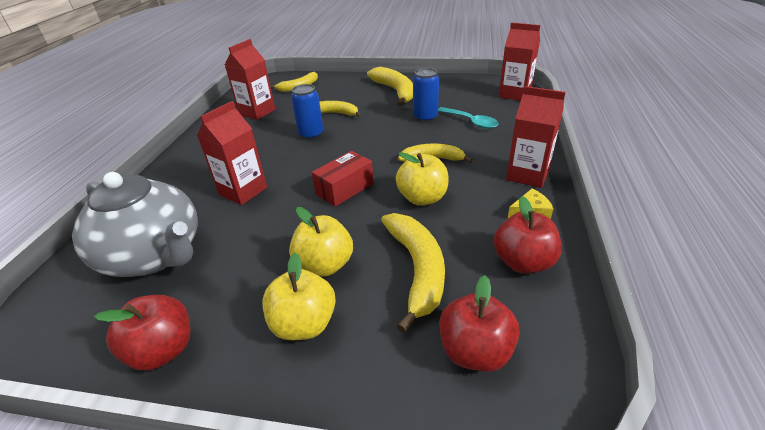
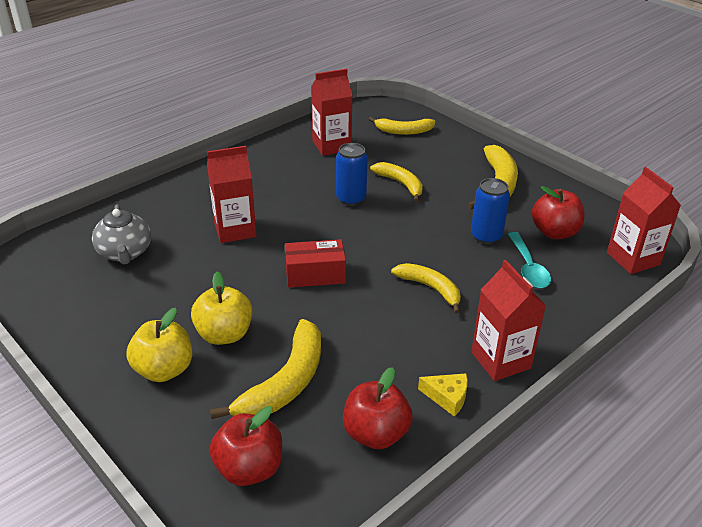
camera: 35 degrees right, 0 degrees up
(154, 255) = (125, 253): grey teapot -> grey teapot, size x0.58
(163, 350) = (70, 330): red apple -> red apple (554, 232)
(422, 198) = (369, 323): yellow apple -> none

